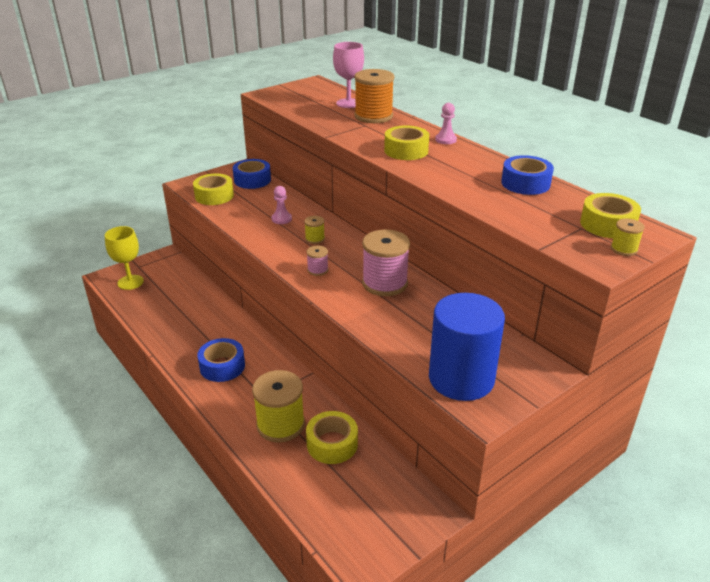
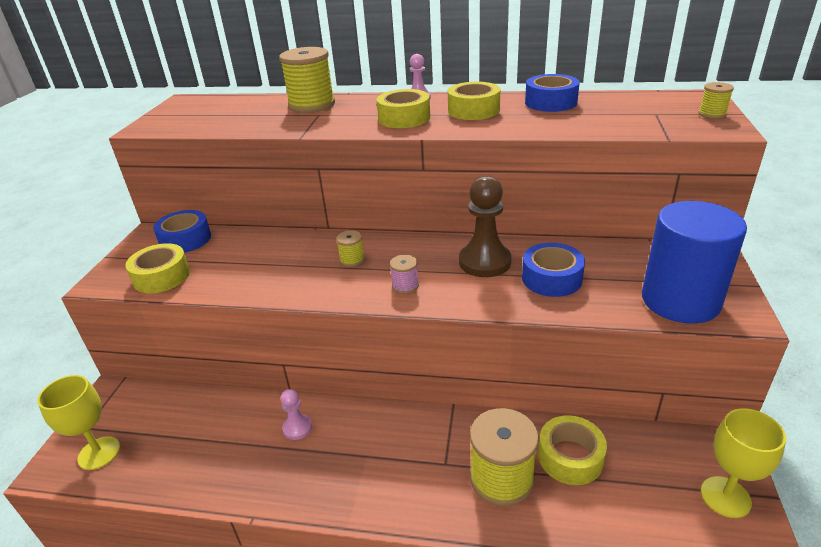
camera: 40 degrees left, 0 degrees up
(222, 366) = (356, 466): blue tape -> blue tape (551, 278)
(281, 219) = (284, 260): pink pawn -> pink pawn (297, 428)
(348, 103) = (262, 104): pink goblet -> none
(373, 116) = (312, 105): orange spool -> yellow spool
(384, 283) = (484, 262): pink spool -> brown pawn
(386, 530) = (725, 497): none -> yellow goblet
(607, 224) = (664, 104): yellow tape -> yellow tape (473, 110)

